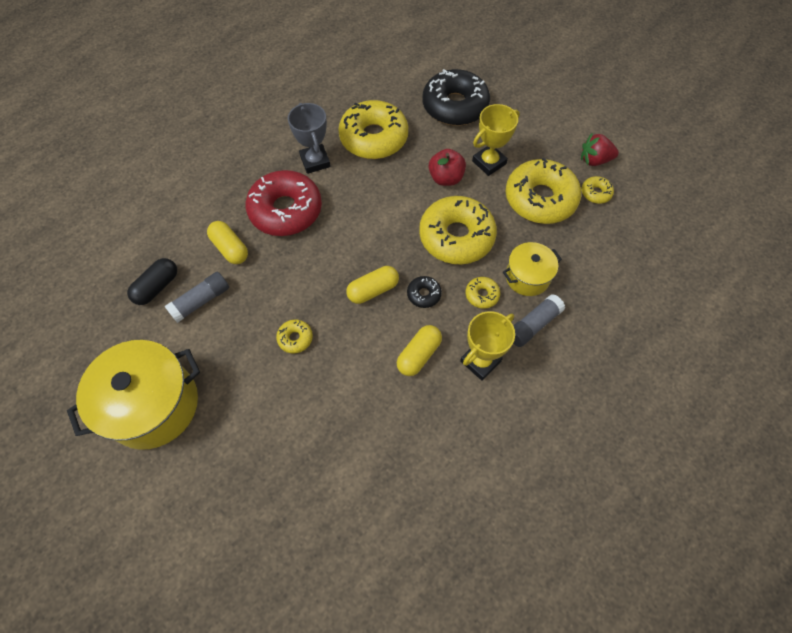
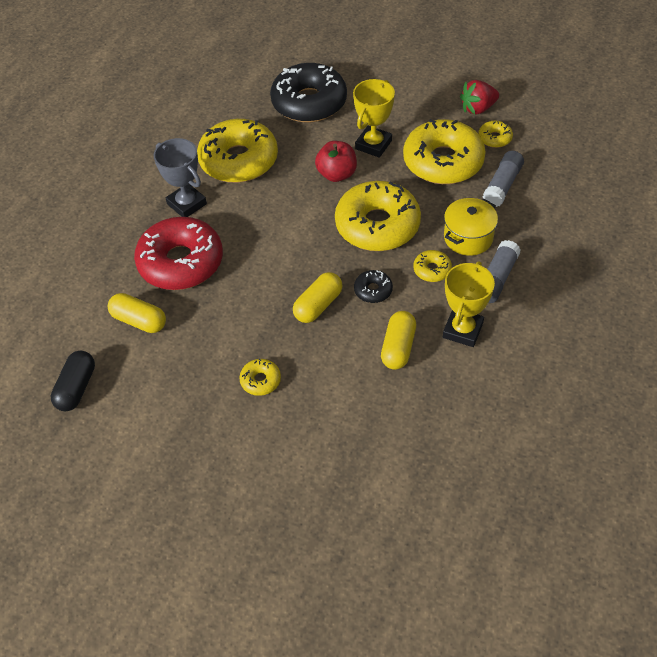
camera: 20 degrees left, 10 degrees down
(153, 405) = (139, 503): yellow pot -> none
(201, 301) = (135, 383): grey glue stick -> grey glue stick (502, 185)

